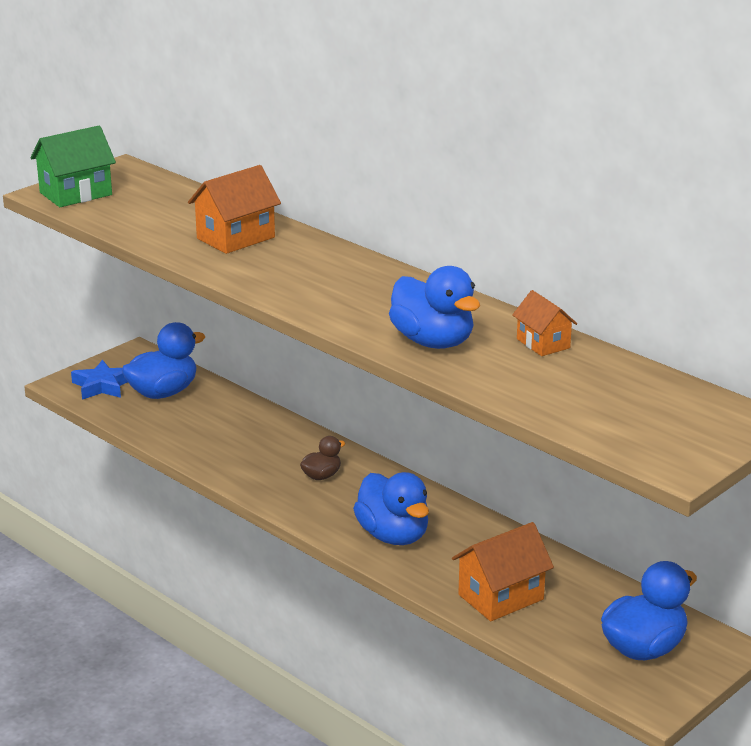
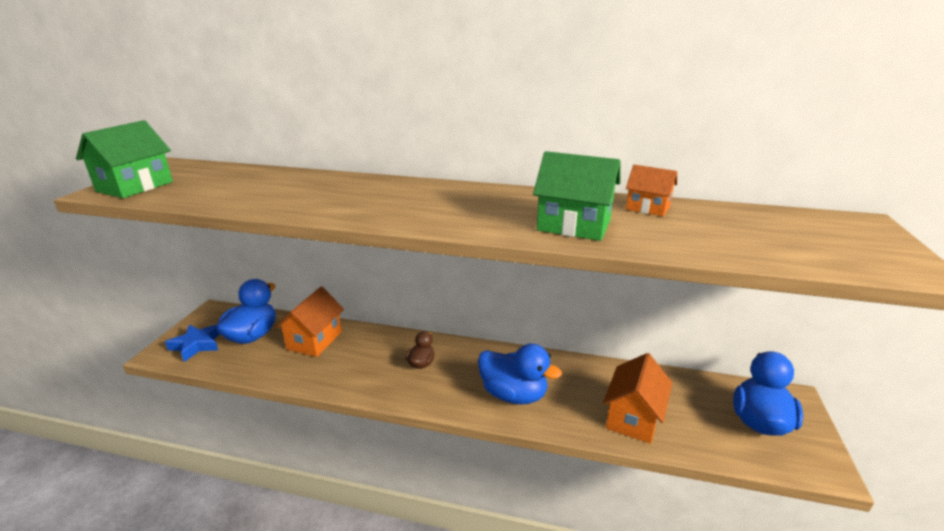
camera: 30 degrees left, 0 degrees up
(235, 238) = (315, 190): orange house -> orange house (314, 340)
(433, 342) = (573, 225): blue duck -> green house

